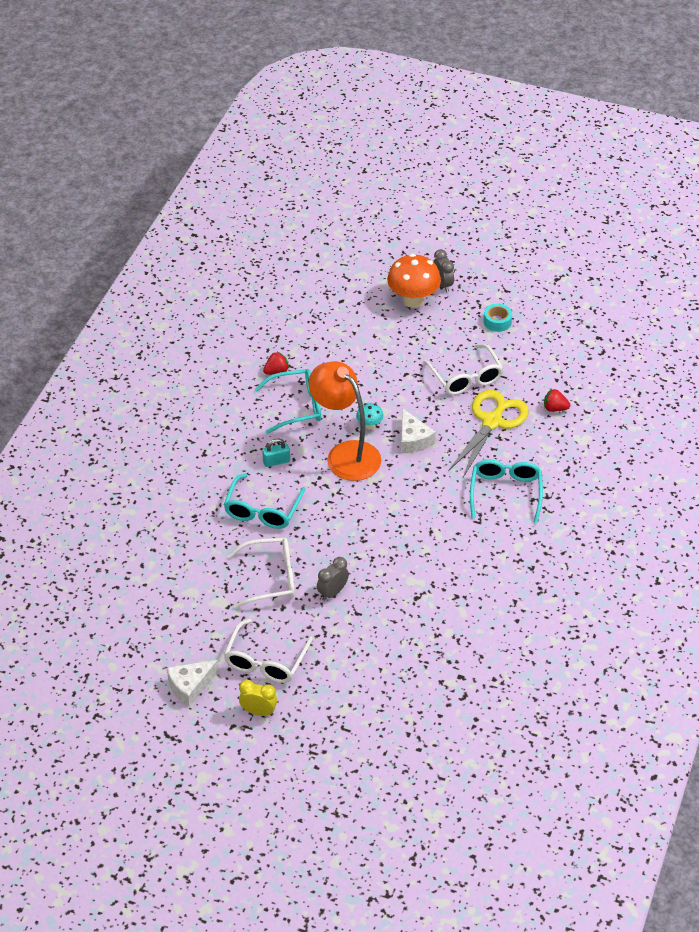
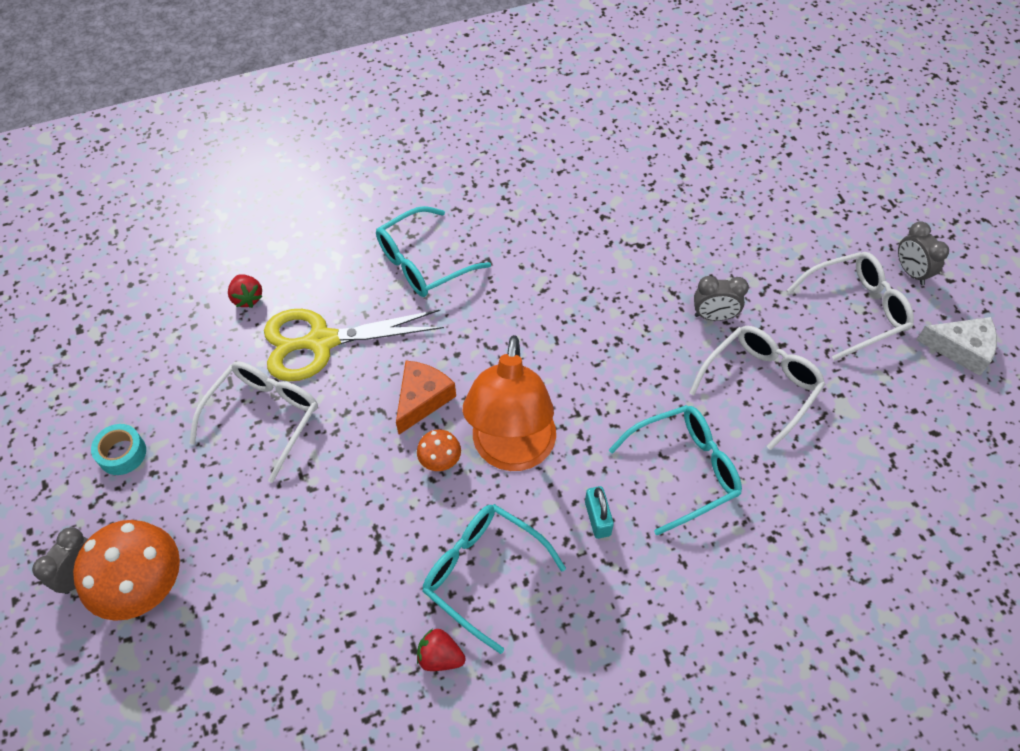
camera: 130 degrees left, 10 degrees up
(258, 711) = (910, 272): yellow clock -> grey clock
(271, 578) = (761, 385): white glasses -> white glasses turned 90 degrees clockwise
(276, 461) = (597, 518): turquoise padlock -> turquoise padlock turned 45 degrees clockwise
(369, 425) = (440, 461): turquoise mushroom -> orange mushroom
(413, 439) = (422, 399): white cheese -> orange cheese

